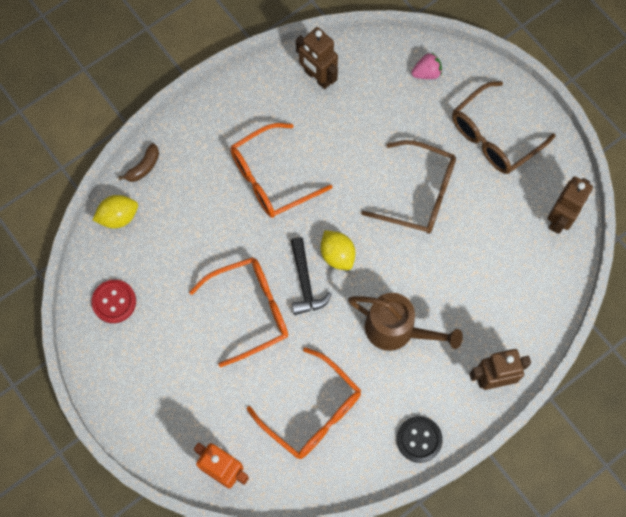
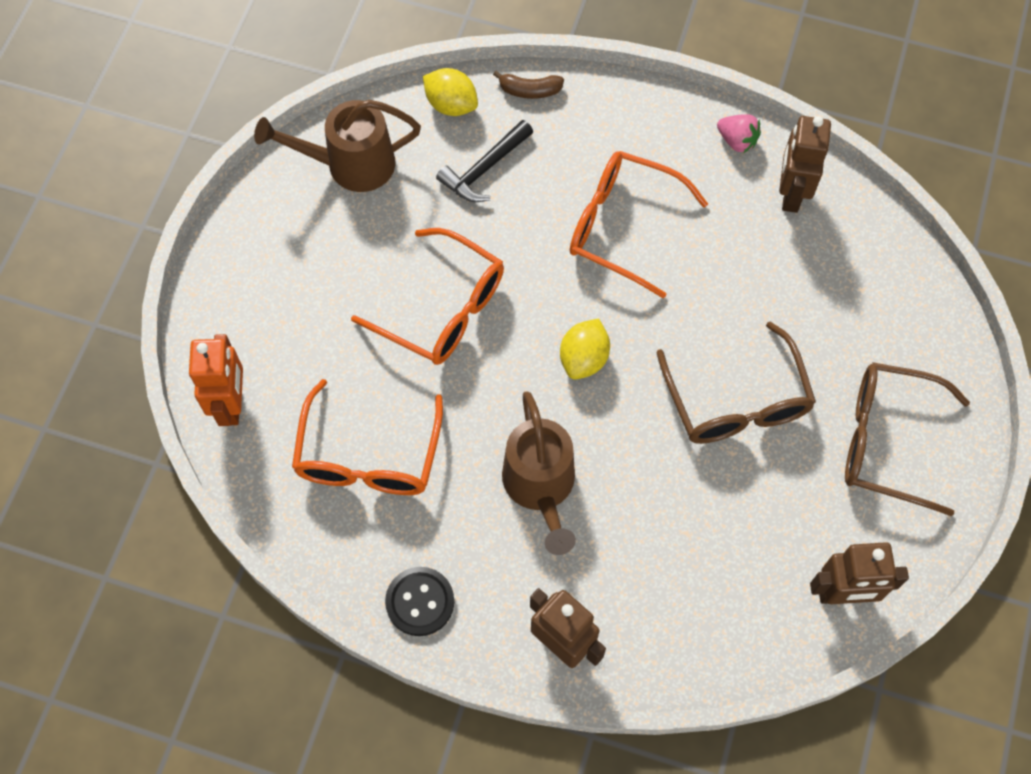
camera: 55 degrees right, 5 degrees down
(114, 302) = (349, 165): red button -> brown watering can
(305, 283) = (522, 346): black hammer -> black hammer (484, 169)
(426, 73) = (903, 309): pink strawberry -> pink strawberry (737, 141)

